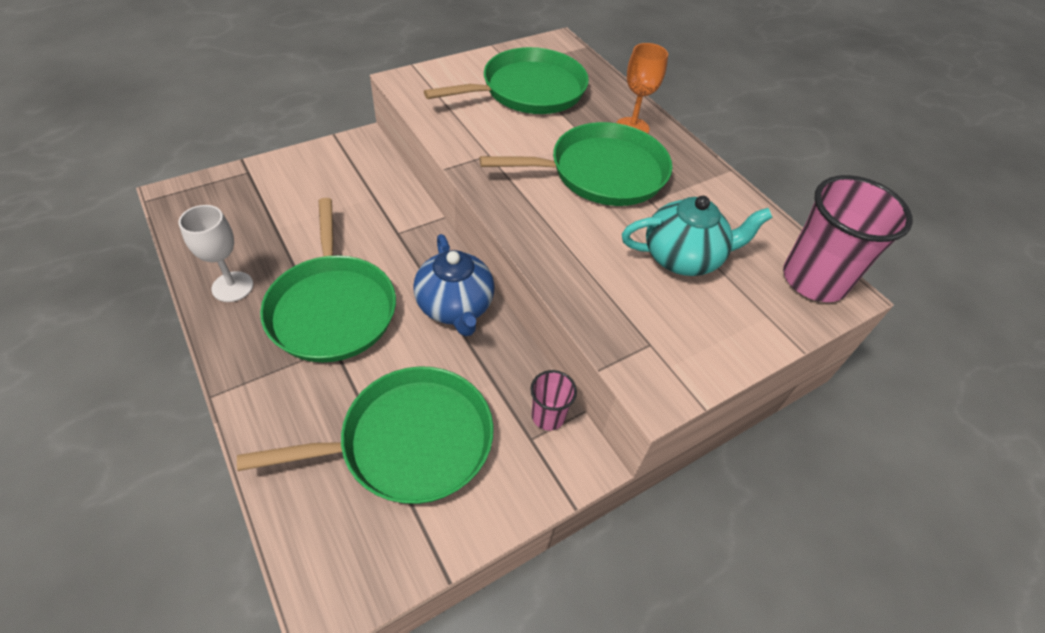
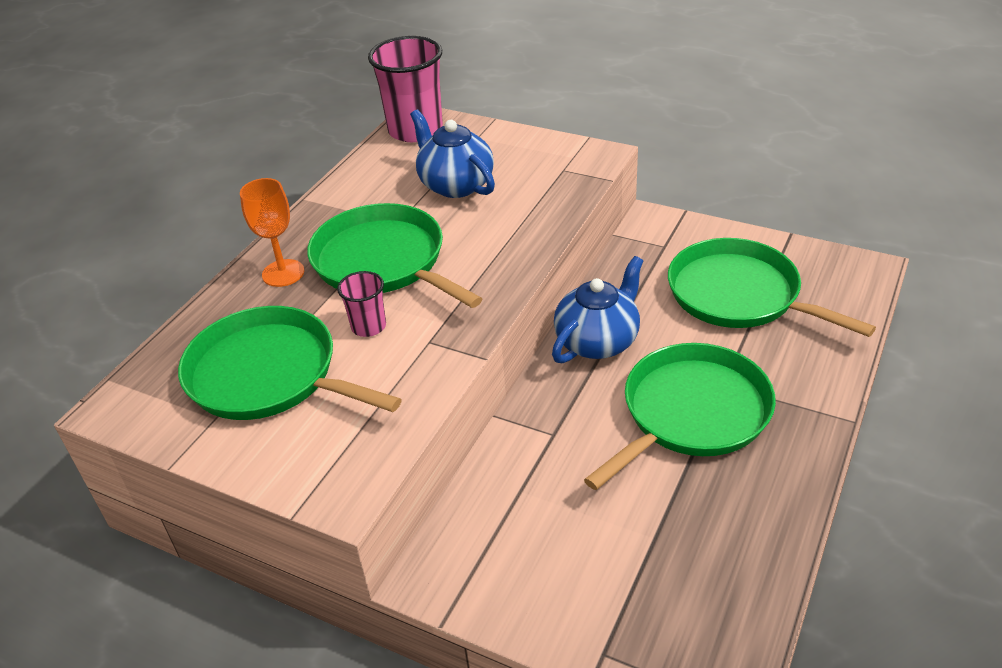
camera: 115 degrees left, 10 degrees down
(232, 287) = (758, 503): white goblet -> none
(548, 416) = (637, 247): pink cup -> pink cup (368, 326)
(683, 257) = (455, 185): turquoise teapot -> blue teapot

